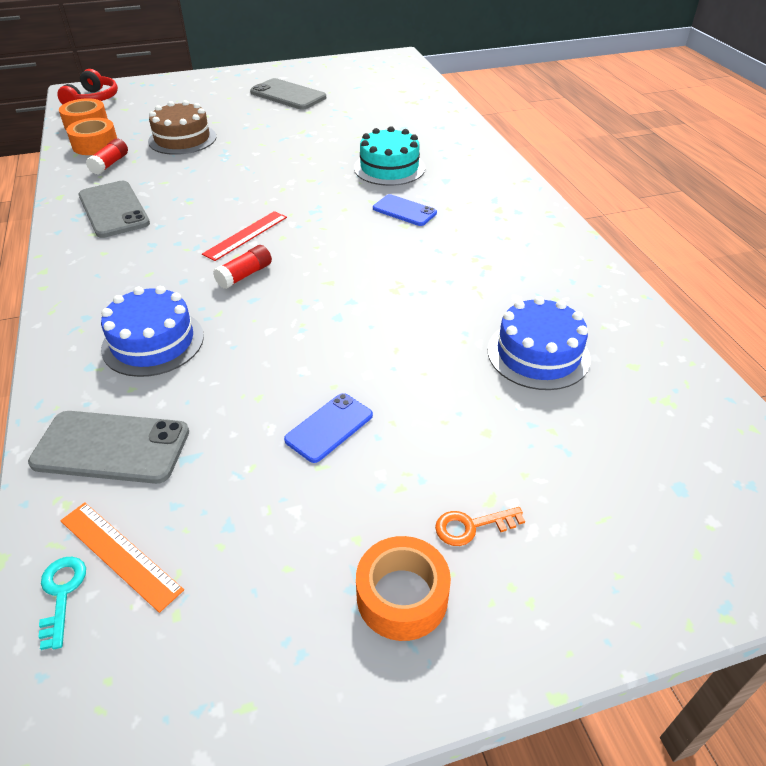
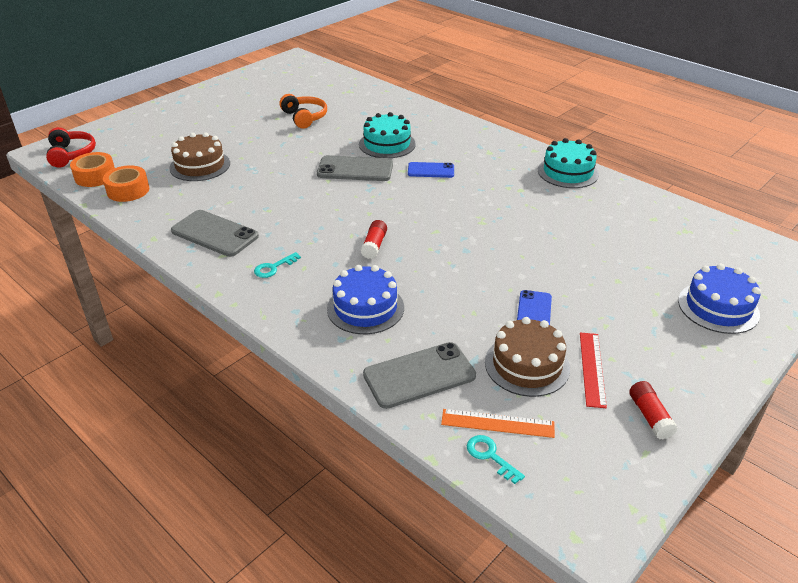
camera: 30 degrees left, 5 degrees down
(110, 164) = (163, 201): red glue stick -> red glue stick (650, 416)
(122, 263) = (274, 267): none -> turquoise key
(241, 494) = (527, 365): none -> brown cake
(246, 235) = (342, 220): red ruler -> red ruler (592, 368)
(288, 95) = (244, 109): grey phone -> grey phone (355, 169)
(336, 118) = (304, 117): none -> orange headphones
(402, 596) = (661, 373): orange tape -> none
(472, 526) = (659, 328): orange key -> none
(538, 354) = (601, 230): blue cake -> blue cake (718, 307)
(575, 264) = (568, 172): none -> turquoise cake

